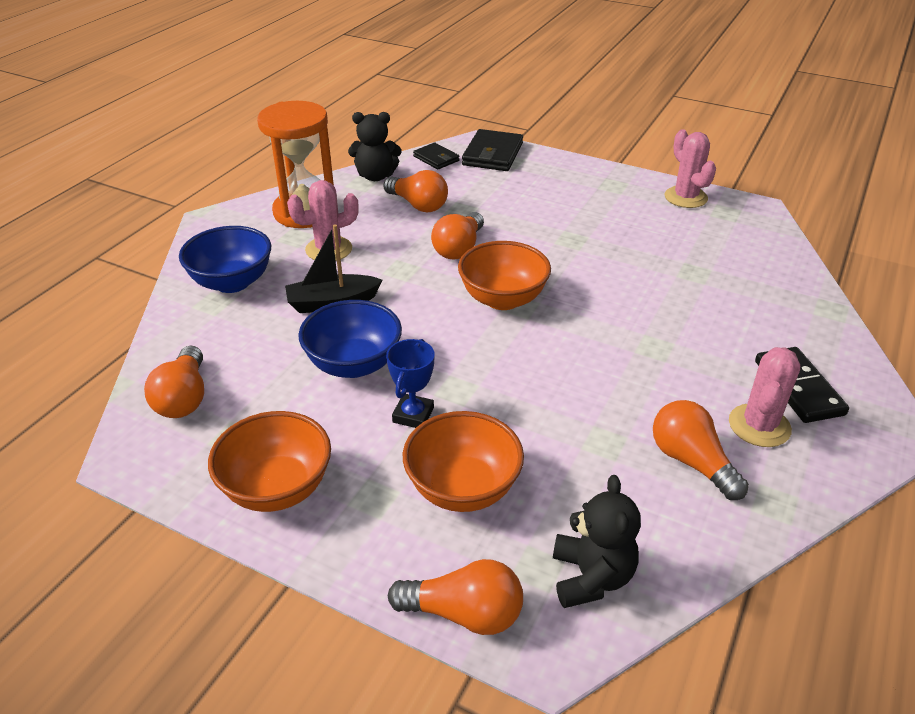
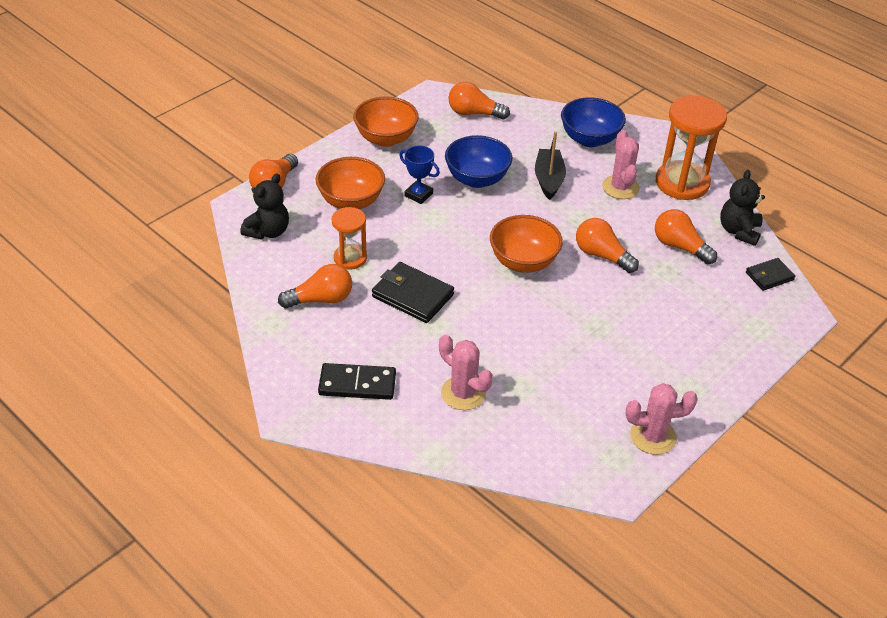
camera: 105 degrees right, 5 degrees up
(418, 205) = (680, 247): orange light bulb -> orange light bulb turned 75 degrees clockwise
(492, 154) = (773, 318): black wallet -> black wallet (412, 295)
(590, 454) = (350, 258): none -> orange hourglass
(591, 577) = (268, 231): black teddy bear -> black teddy bear turned 75 degrees counterclockwise
(759, 426) = (333, 345): pink cactus -> pink cactus (463, 393)

